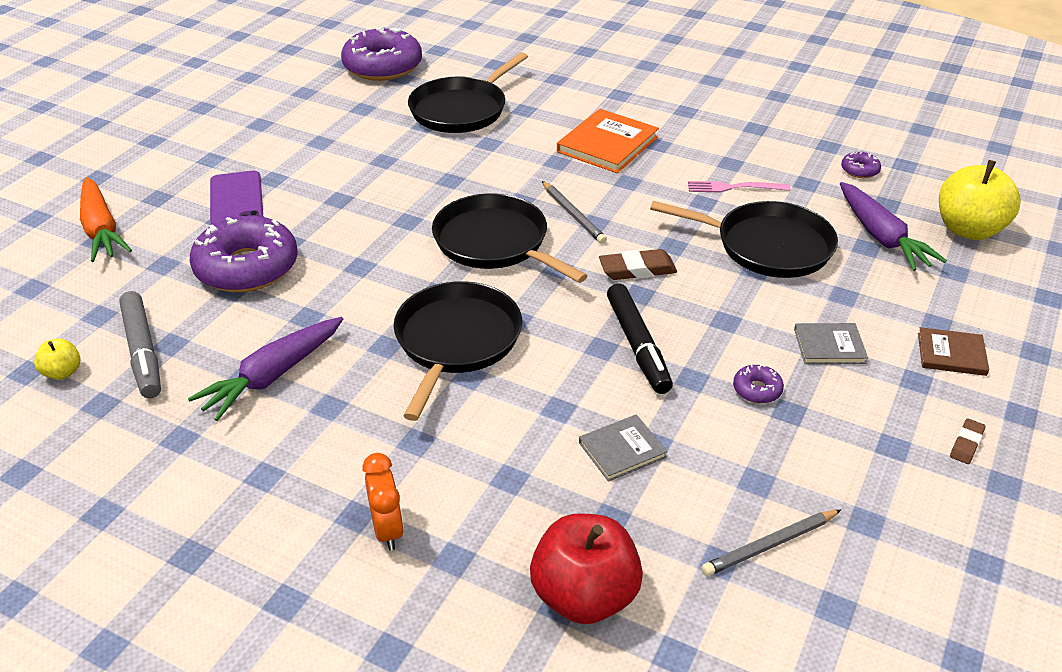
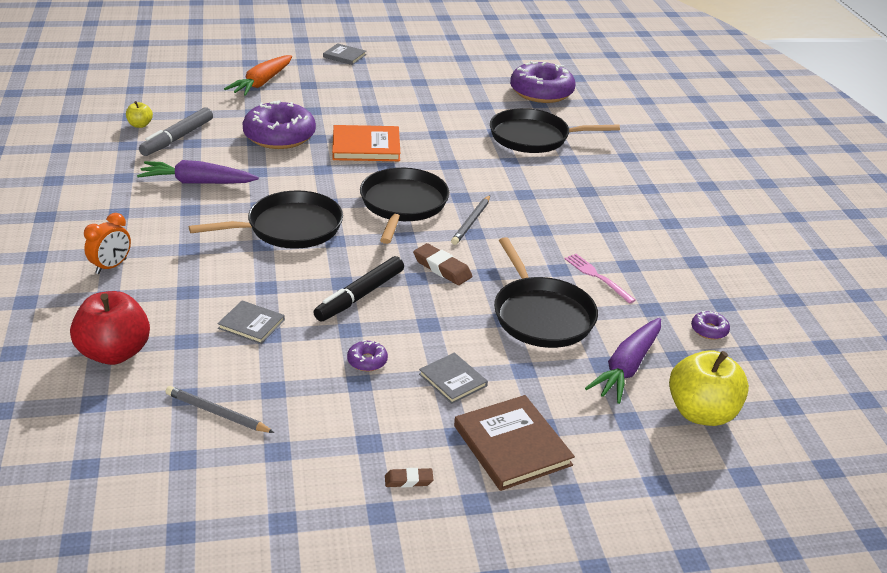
camera: 50 degrees right, 5 degrees down
(128, 145) = (344, 56): none -> grey book
(236, 203) = (333, 108): purple phone -> none
(607, 144) = (575, 206): orange book -> orange book (366, 146)
(951, 354) = (512, 445): brown book -> brown book, size x1.69

